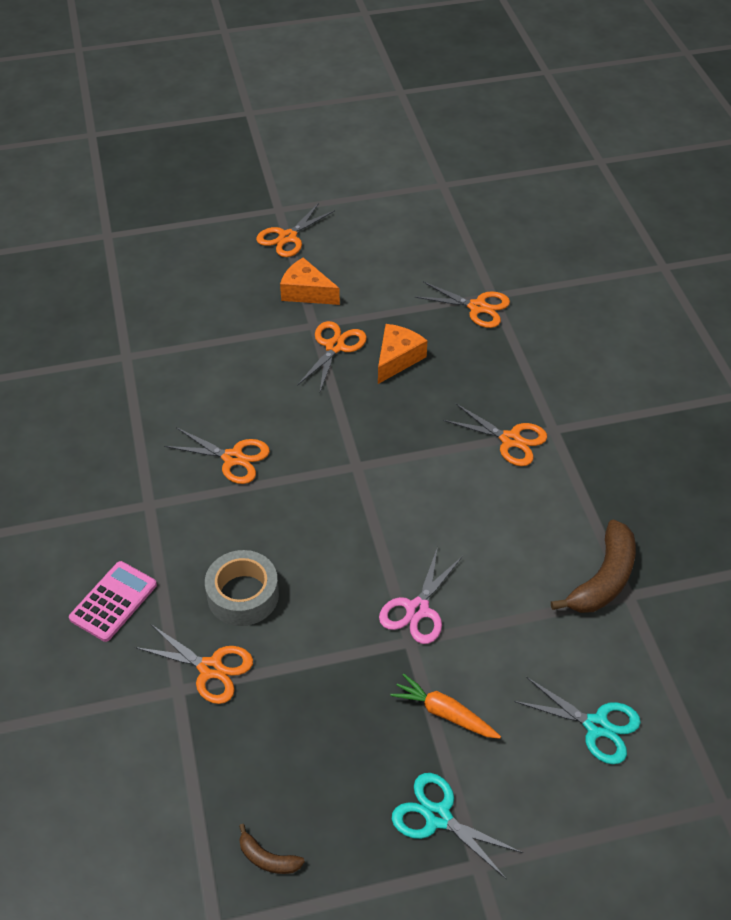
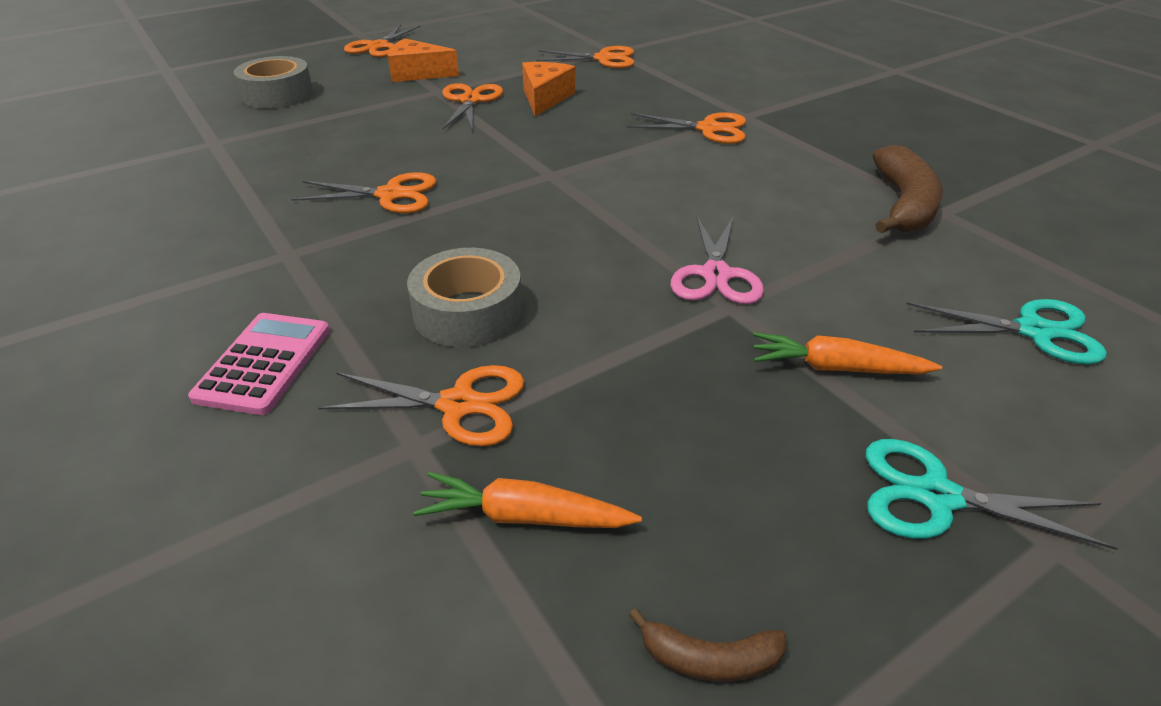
camera: 20 degrees left, 10 degrees down
(186, 298) = (277, 94): none -> grey tape
(216, 754) = (524, 516): none -> orange carrot

